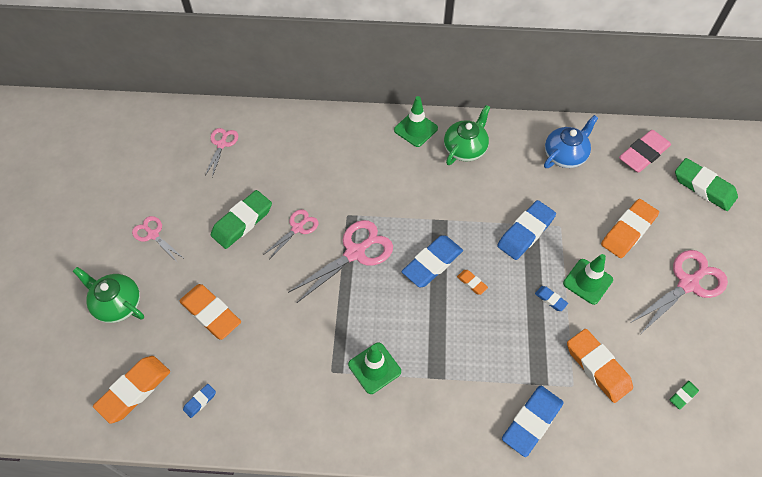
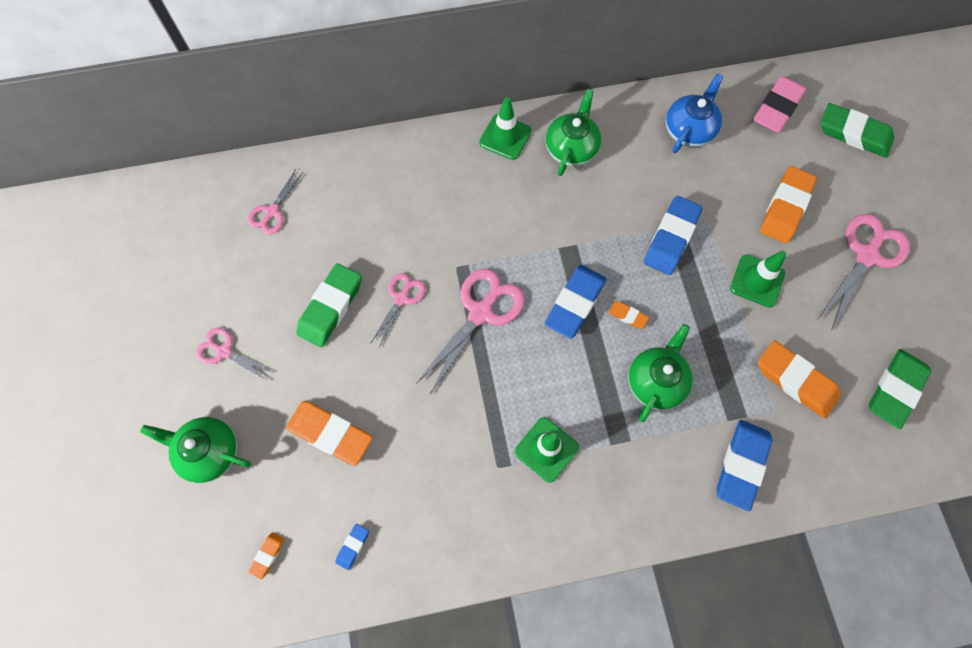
camera: 15 degrees left, 10 degrees up
(134, 390) = (267, 555): orange eraser -> orange eraser, size x0.46
(222, 144) = (272, 212): pink scissors -> pink scissors turned 150 degrees counterclockwise
(479, 338) = (656, 381): none -> green teapot
(550, 299) = (722, 313): blue eraser -> none
(683, 396) = (895, 389): green eraser -> green eraser, size x2.15

